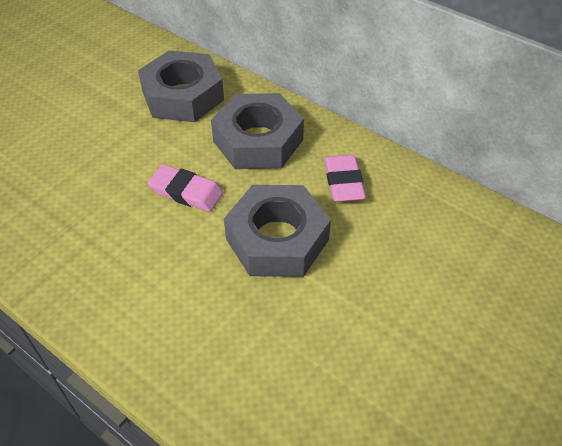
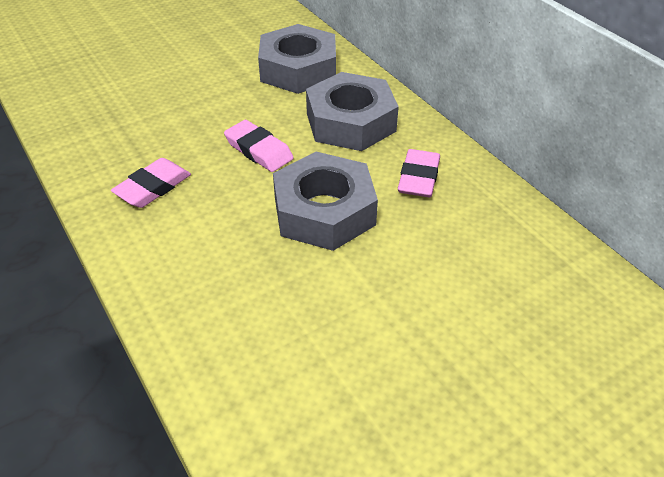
camera: 20 degrees right, 5 degrees down
(102, 260) = (153, 187): none -> pink eraser

